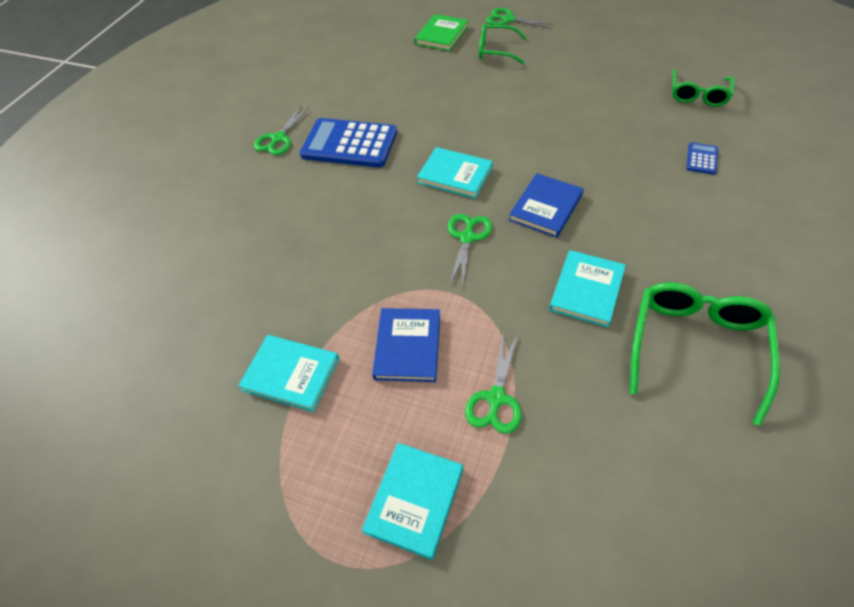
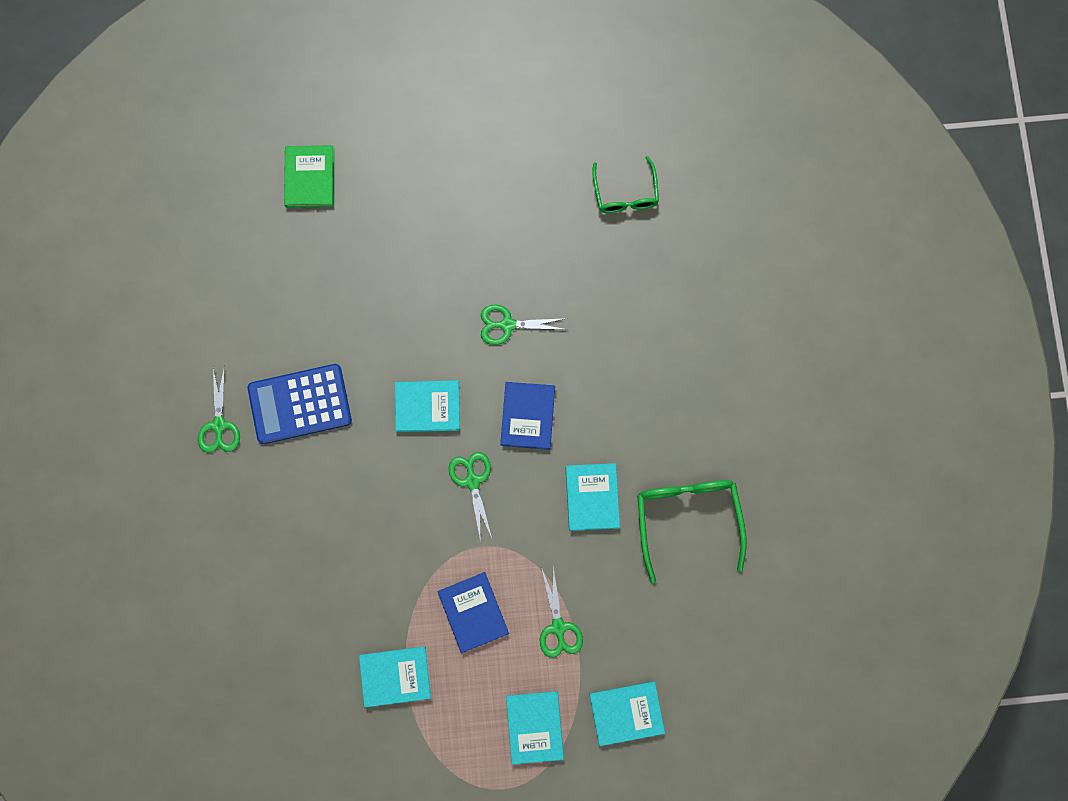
camera: 30 degrees left, 25 degrees up
(496, 50) = (387, 187): green glasses -> none
(508, 20) = (377, 118): green scissors -> green scissors (507, 325)
(544, 538) = (626, 713): none -> turquoise book
(701, 159) = (649, 295): blue calculator -> none

